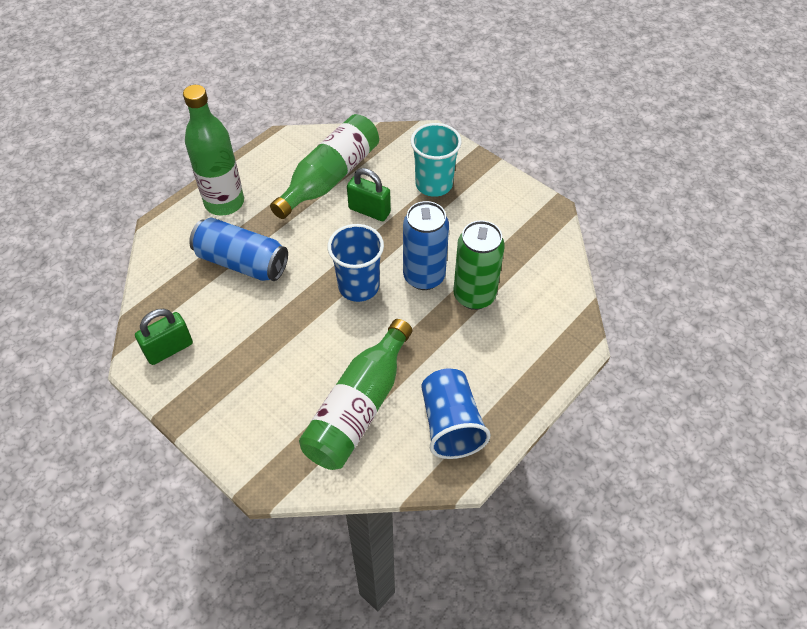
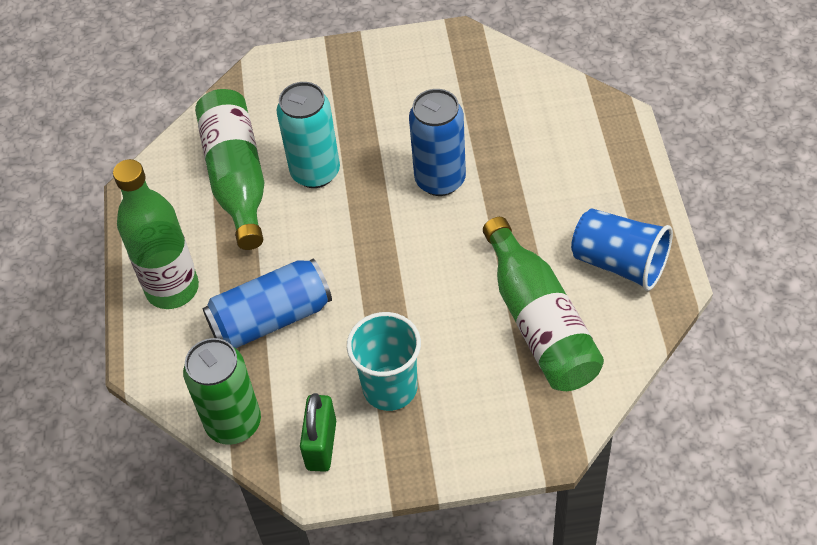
camera: 45 degrees left, 0 degrees up
(358, 286) = (400, 238): blue cup -> none
(369, 210) = (315, 172): green padlock -> turquoise can
(434, 184) = (336, 101): turquoise cup -> turquoise cup (390, 388)
(474, 295) = (499, 156): green can -> green can (233, 423)

